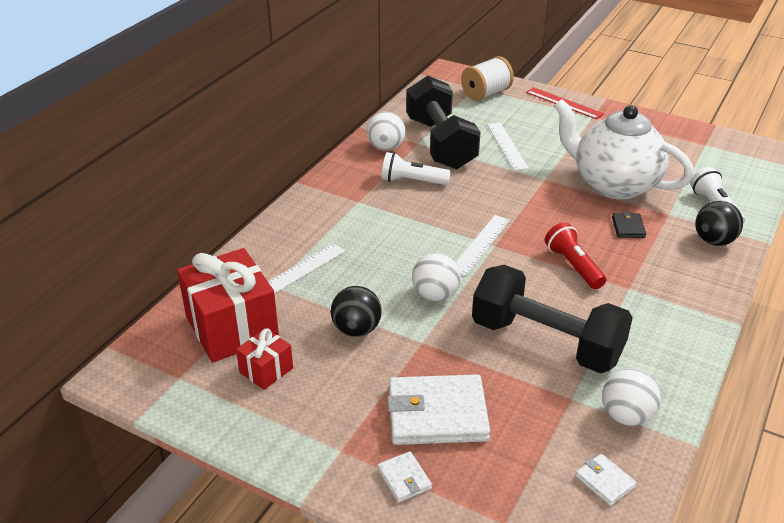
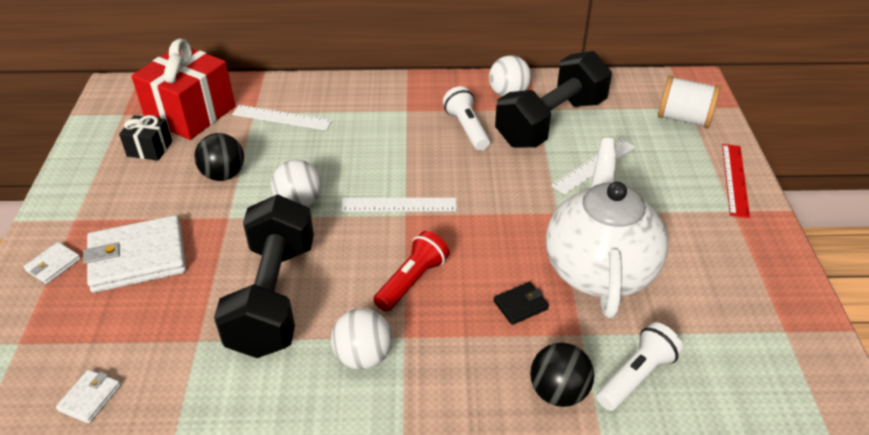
camera: 60 degrees right, 5 degrees up
(266, 370) = (149, 149): red gift -> black gift
(437, 414) = (138, 258): white wallet -> white wallet turned 75 degrees counterclockwise
(626, 416) = (189, 390): white ball -> white ball (363, 356)

